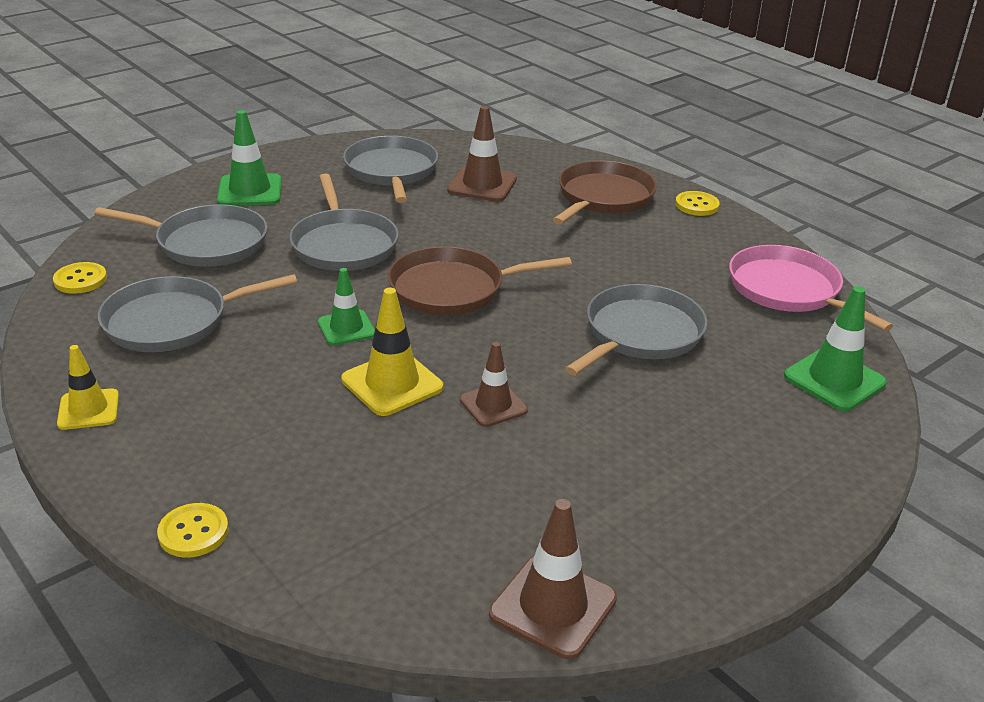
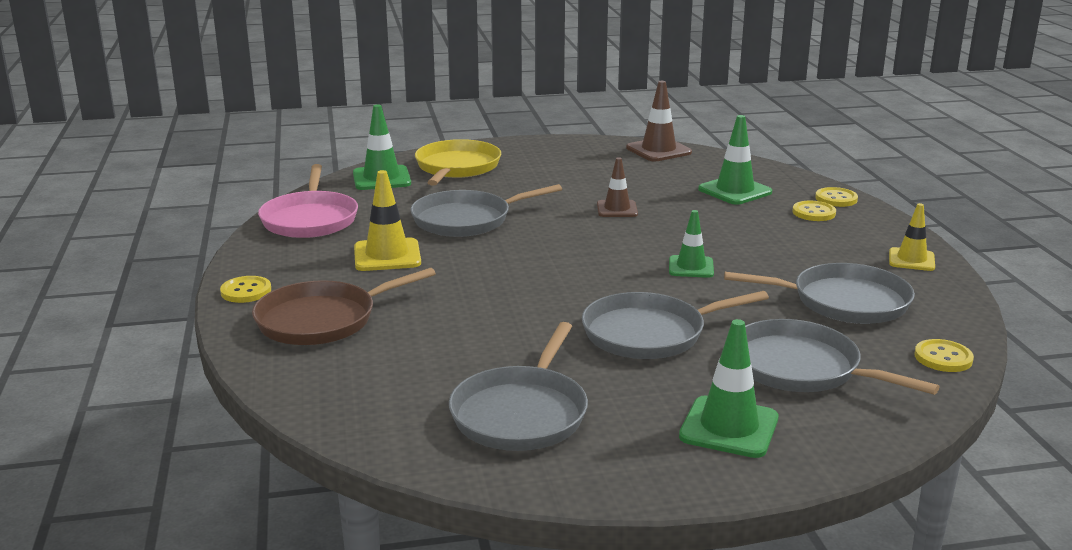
camera: 150 degrees left, 10 degrees down
(224, 479) = (813, 213): none -> yellow button
(343, 244) = (649, 333): grey pan -> grey pan turned 120 degrees counterclockwise
(358, 504) = (735, 191): none -> green traffic cone
(392, 383) = (678, 231): yellow traffic cone -> yellow traffic cone (387, 255)
(453, 289) = (576, 274): brown pan -> none
(482, 185) = (431, 366): brown traffic cone -> none
(786, 436) = (457, 167): none -> yellow pan

